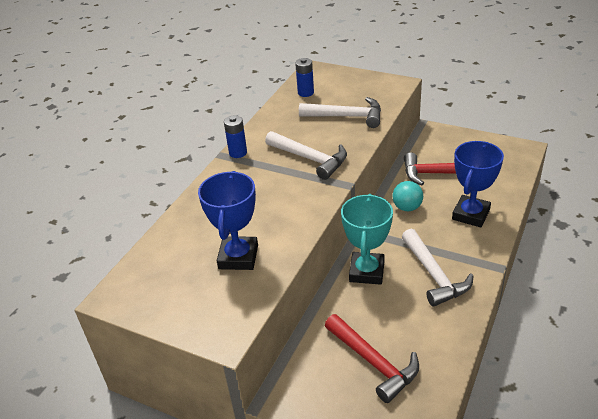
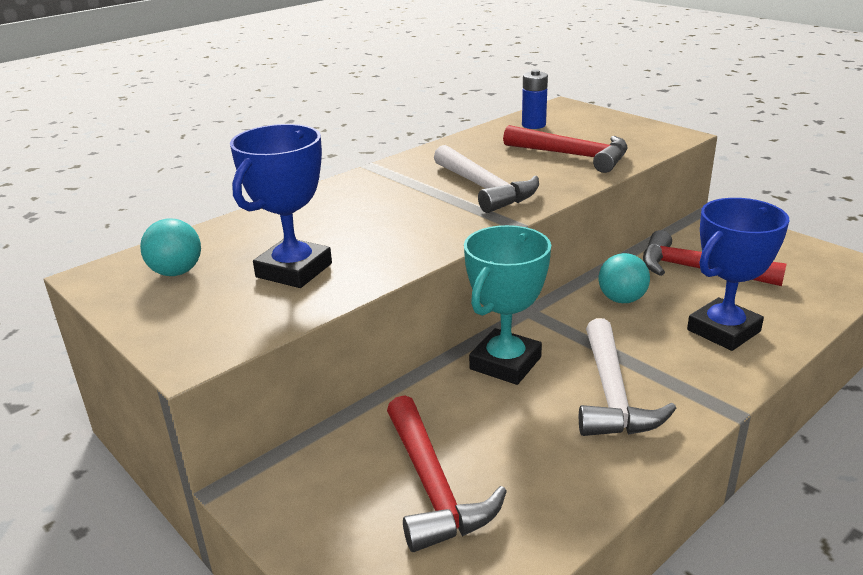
camera: 20 degrees right, 10 degrees down
(164, 280) = (176, 272): none -> turquoise ball
(238, 153) = (392, 166): blue battery -> none
(347, 116) = (573, 156): white hammer -> red hammer

